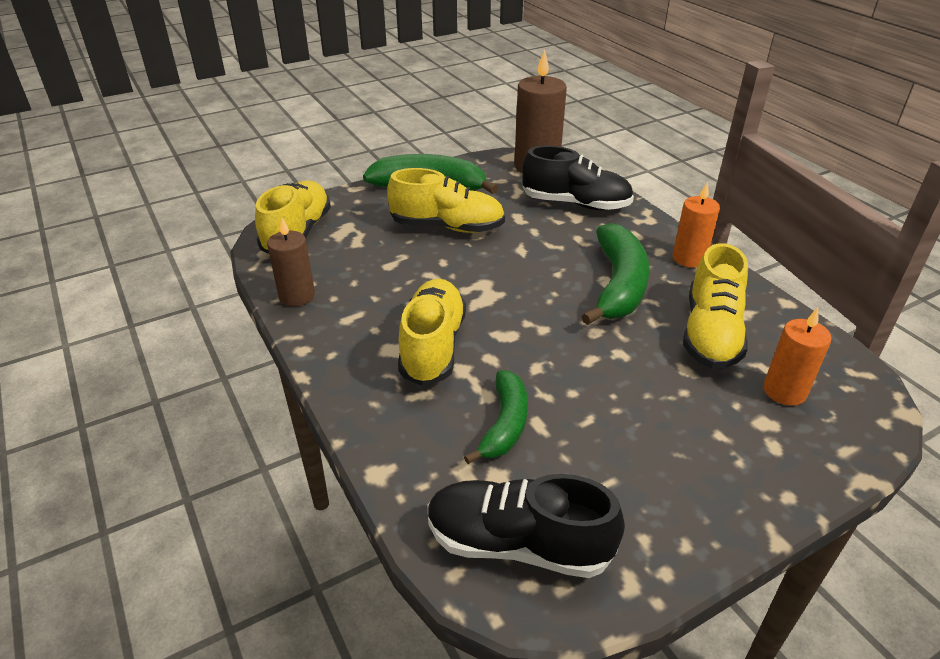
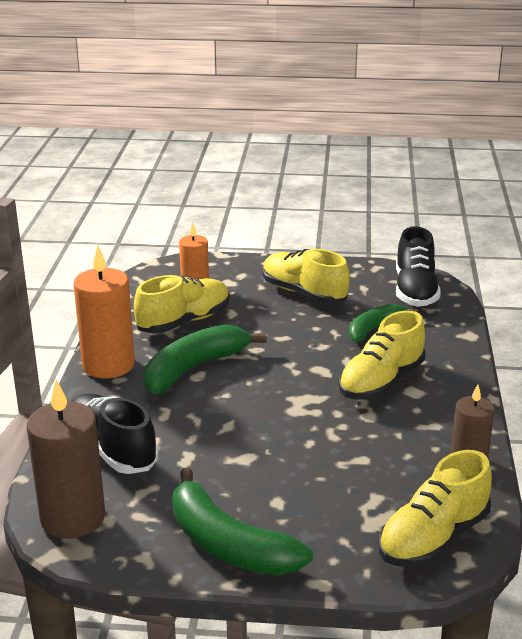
camera: 145 degrees left, 10 degrees down
(447, 227) = (267, 477): yellow shoe -> yellow shoe (304, 293)
(518, 544) = (415, 291): black shoe -> black shoe turned 45 degrees clockwise
(689, 258) = (108, 365): orange candle -> orange candle, size x1.64

